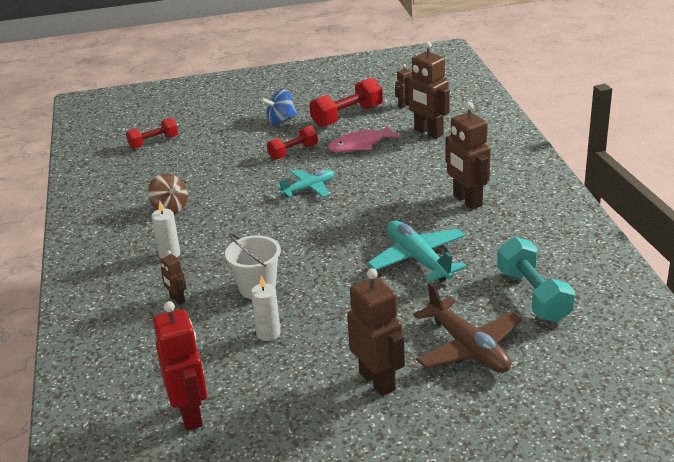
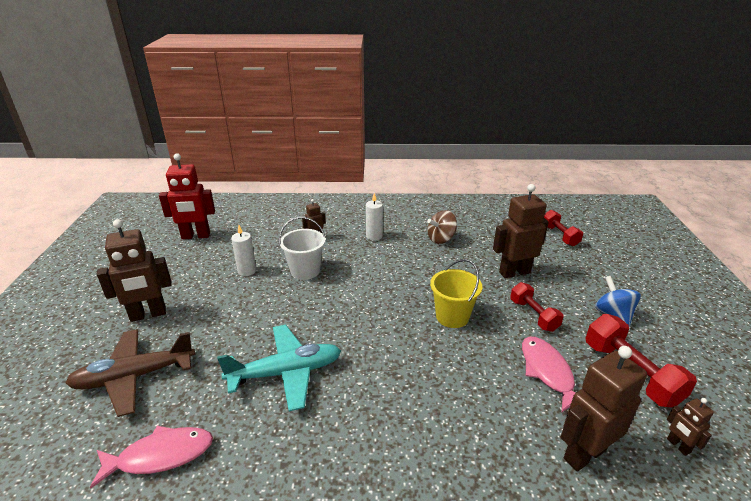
camera: 100 degrees right, 0 degrees up
(309, 188) = (452, 317): turquoise plane -> yellow bucket
(467, 201) = (382, 449): brown robot -> brown robot (514, 272)
(533, 295) = (160, 456): turquoise dumbbell -> pink fish

